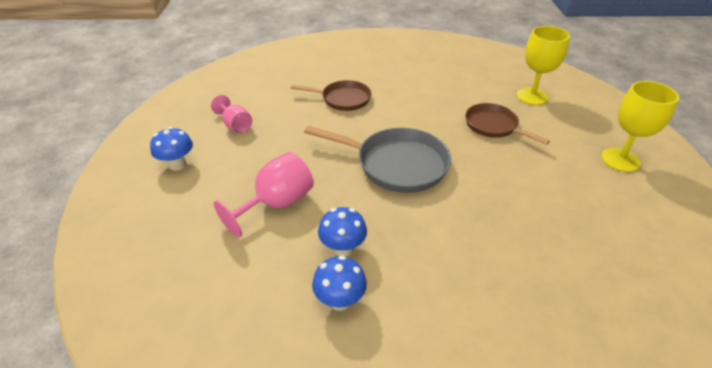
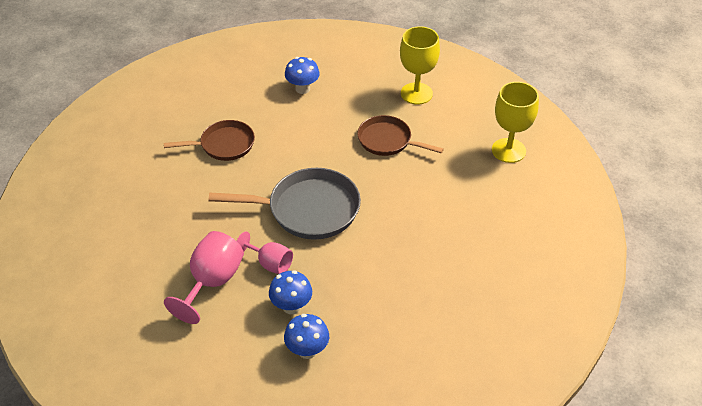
camera: 20 degrees left, 5 degrees up
(177, 165) = (89, 269): blue mushroom -> blue mushroom (302, 89)
(235, 125) = (123, 208): pink goblet -> pink goblet (270, 263)

